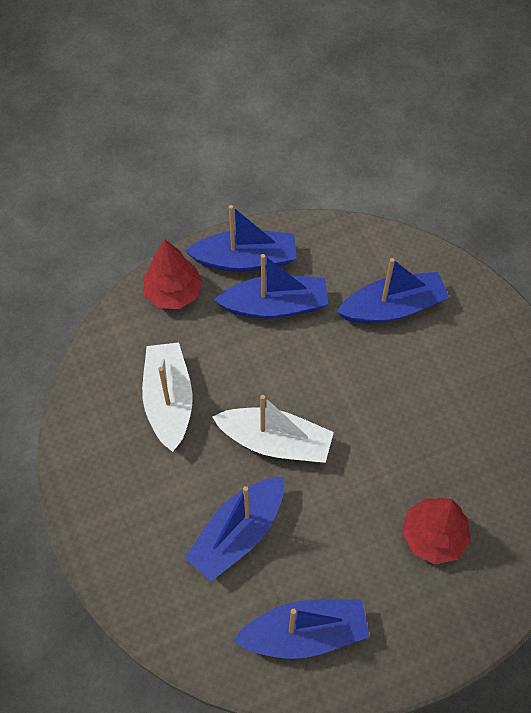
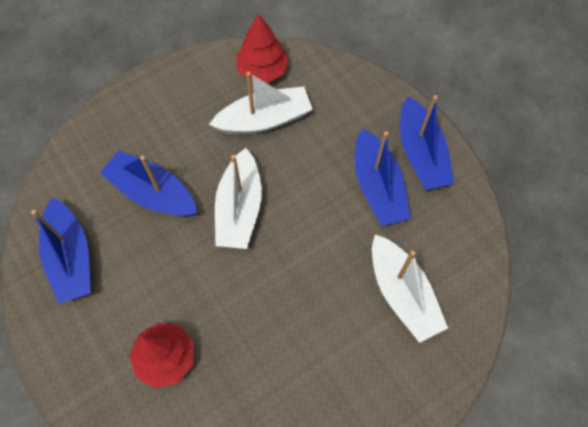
camera: 80 degrees right, 5 degrees up
(173, 293) = (370, 103): red tree -> red tree (262, 70)
(392, 307) = (402, 293): blue boat -> white boat

